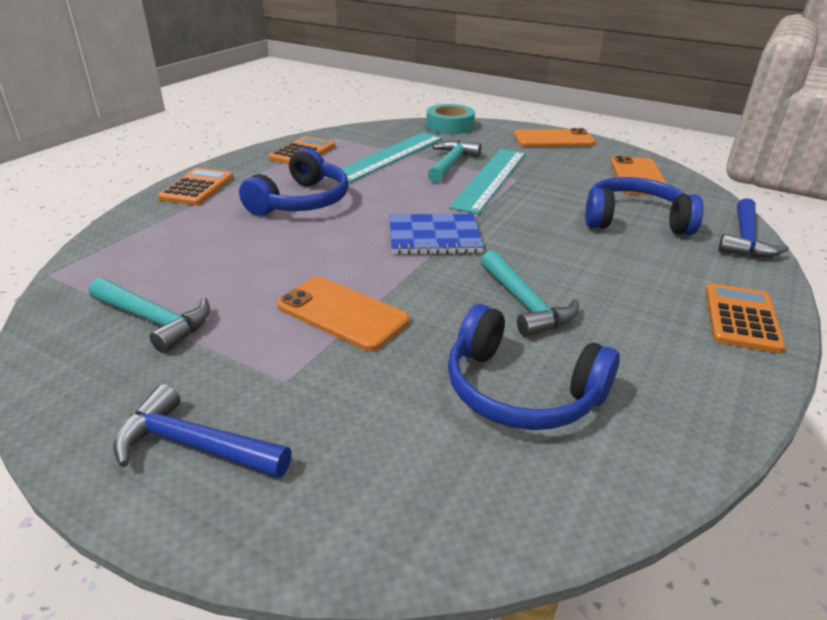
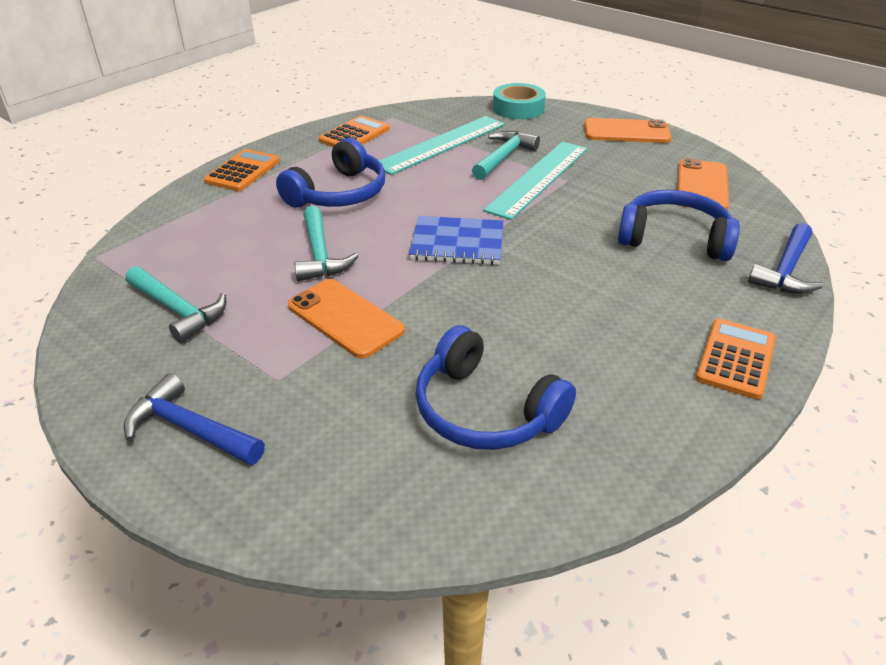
camera: 10 degrees right, 5 degrees up
(525, 304) = (522, 324): turquoise hammer -> turquoise hammer (320, 255)

